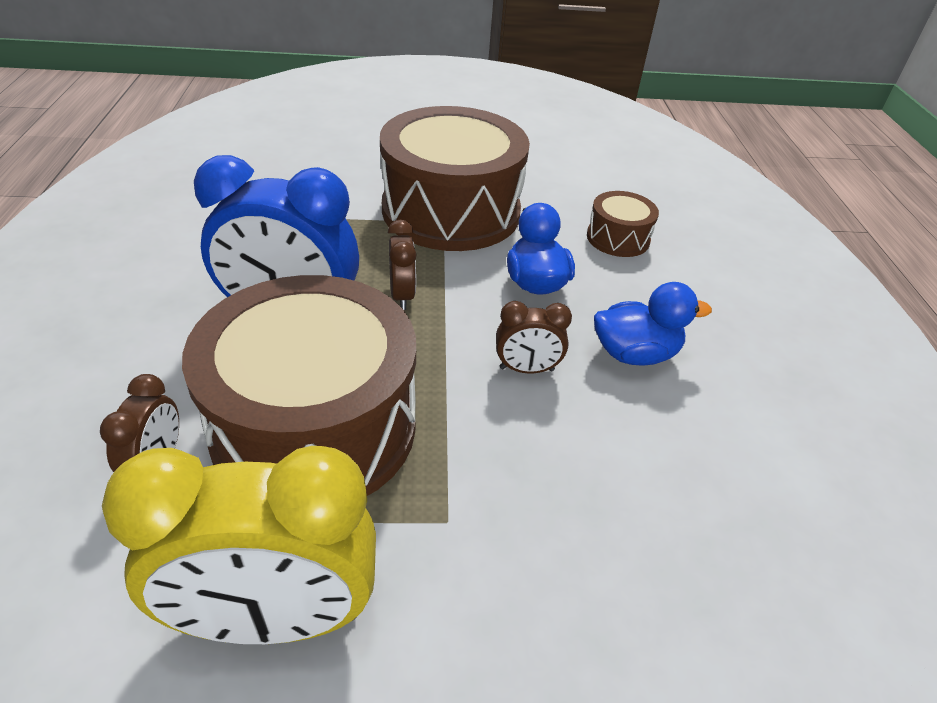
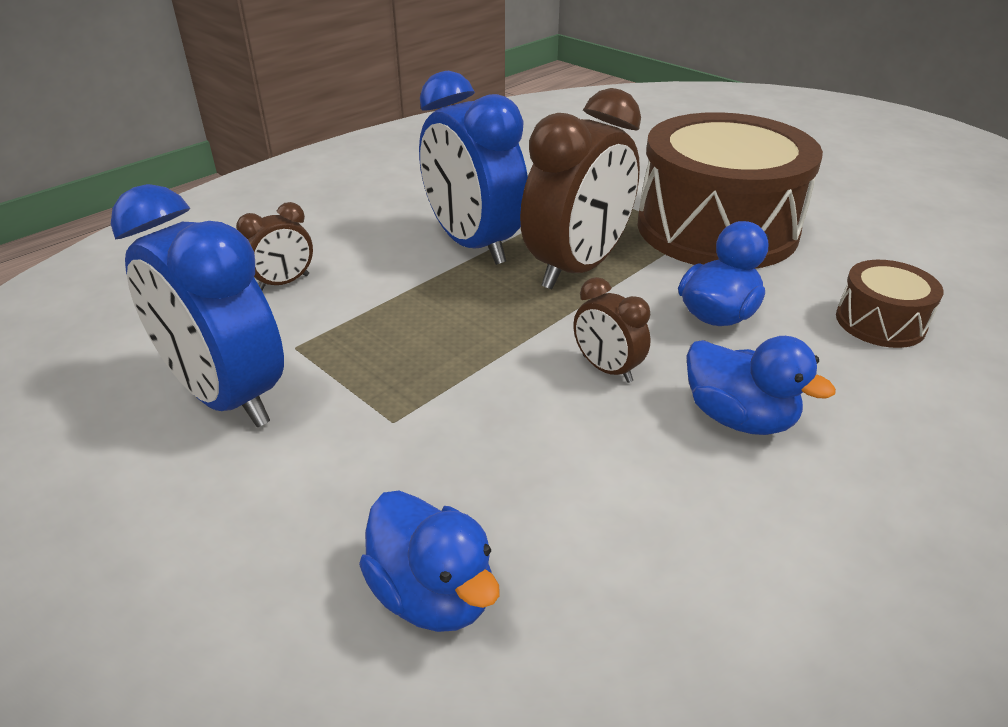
camera: 50 degrees right, 5 degrees down
(275, 618) = (227, 397): yellow clock -> blue clock
(314, 426) = (394, 314): brown drum -> none
(402, 295) = (577, 268): brown clock -> brown clock, size x2.11
(649, 624) = (433, 593): none -> blue duck

